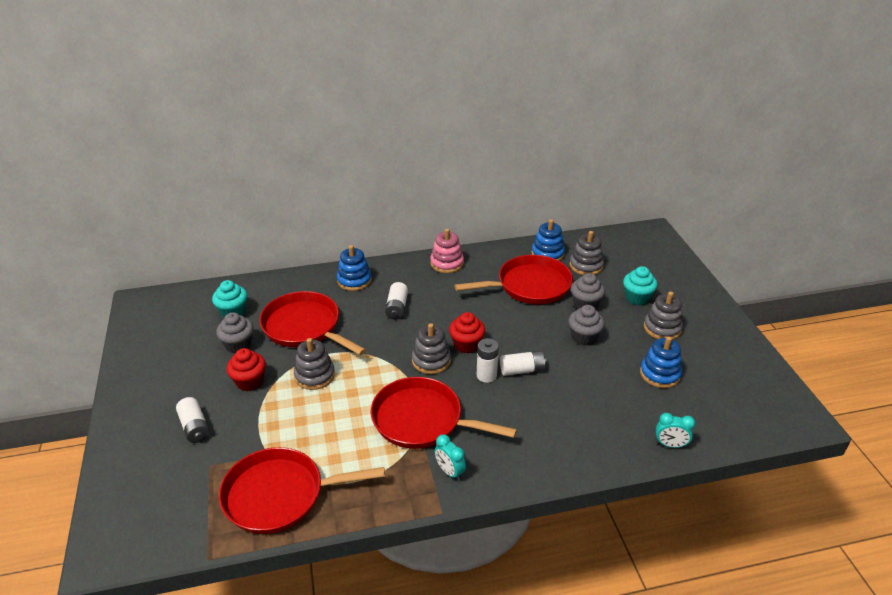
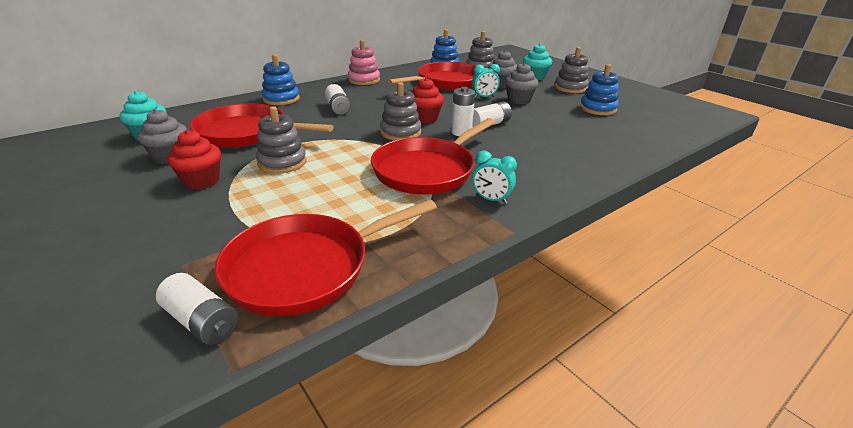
camera: 25 degrees left, 5 degrees down
(194, 427) = (140, 233): white battery -> white battery (202, 321)
(422, 420) = (427, 170): red pan -> red pan turned 45 degrees counterclockwise
(670, 445) = (654, 142): turquoise clock -> turquoise clock (484, 97)

